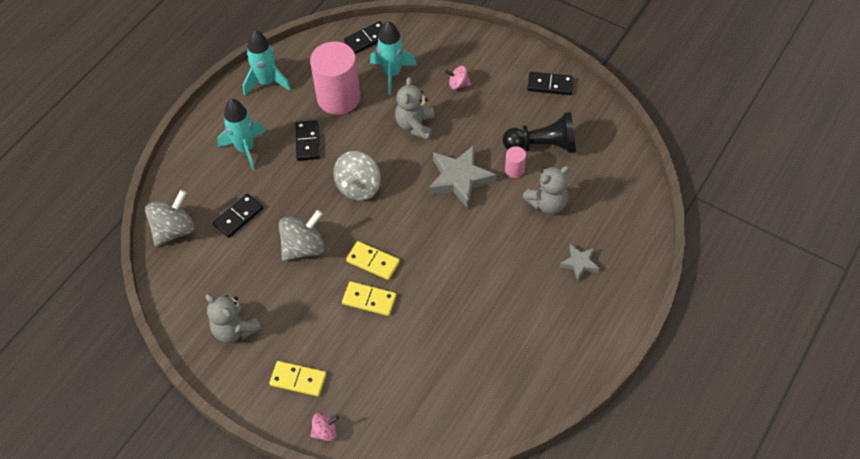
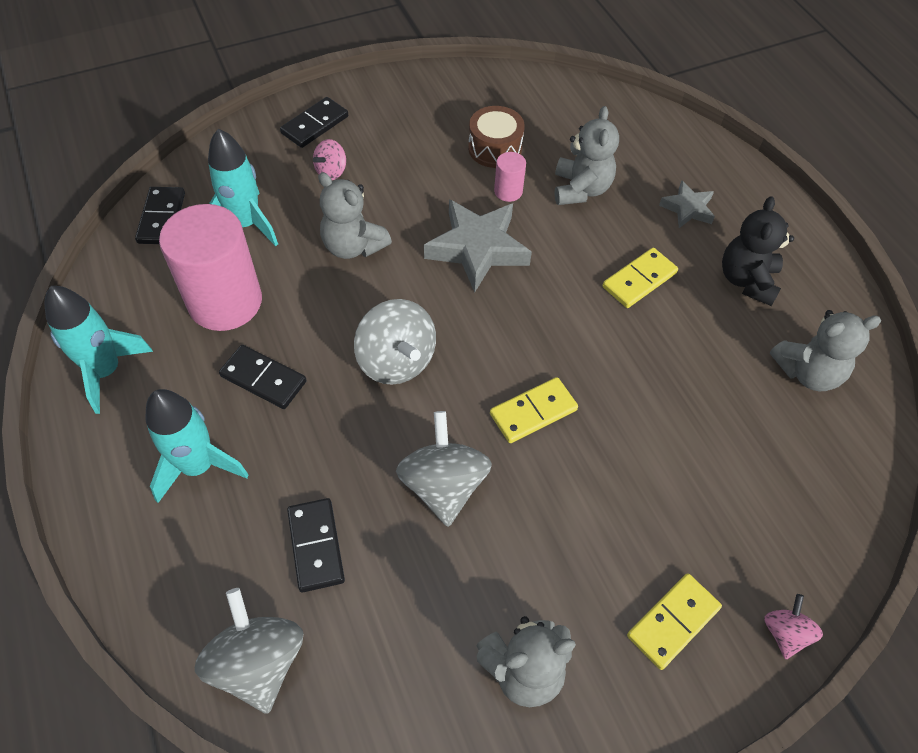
camera: 60 degrees left, 0 degrees up
(369, 300) = (593, 451): yellow domino -> yellow domino (639, 280)
(500, 379) = (808, 372): none -> grey teddy bear
(543, 145) = (495, 148): black pawn -> brown drum
(546, 320) = (747, 280): none -> black teddy bear
(550, 85) = (415, 96): black domino -> black domino (315, 125)

